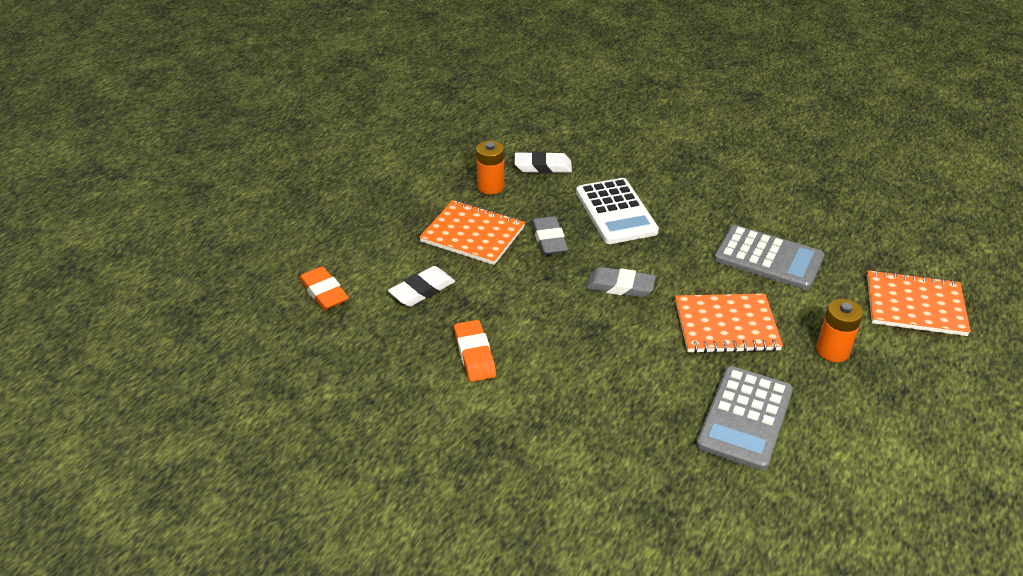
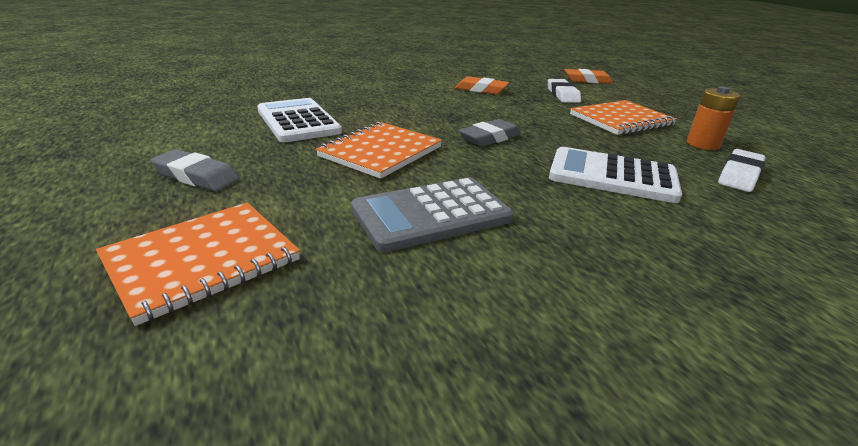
camera: 125 degrees right, 10 degrees down
(549, 239) = (588, 138): grey eraser -> grey eraser (196, 176)
(745, 418) = (297, 121): grey calculator -> white calculator
(832, 350) = (271, 175): orange battery -> none

